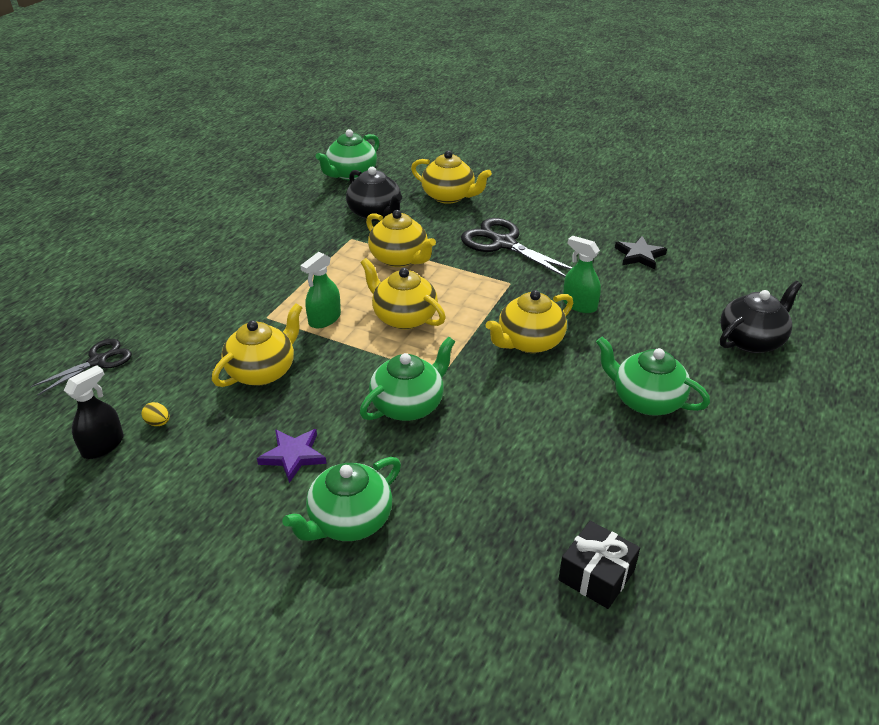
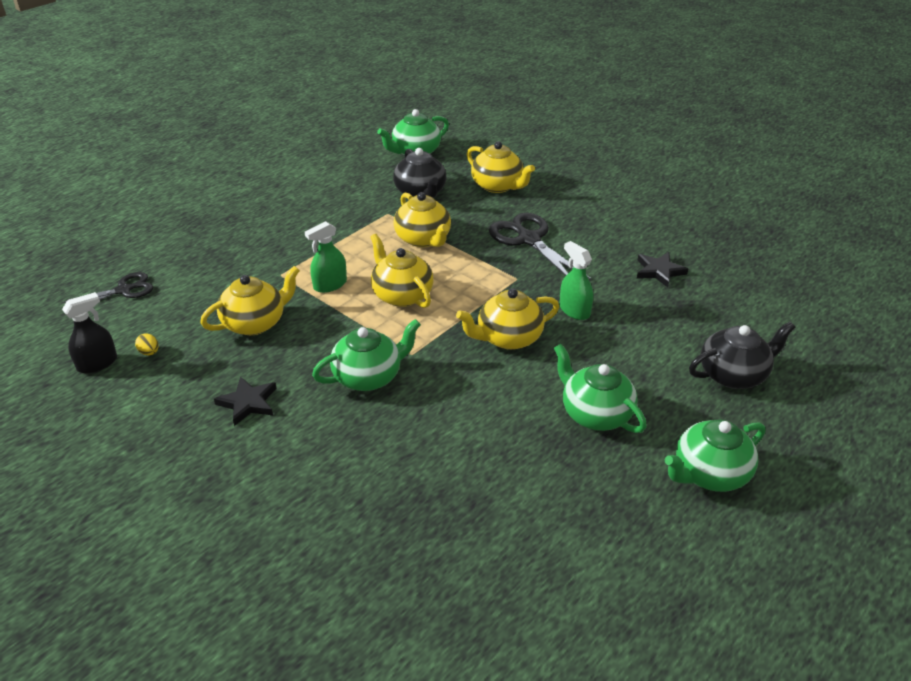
camera: 15 degrees right, 0 degrees up
(293, 456) = (248, 403): purple star -> black star
(349, 521) = (269, 470): green teapot -> green teapot (709, 474)
(596, 575) = (466, 566): black gift -> none

